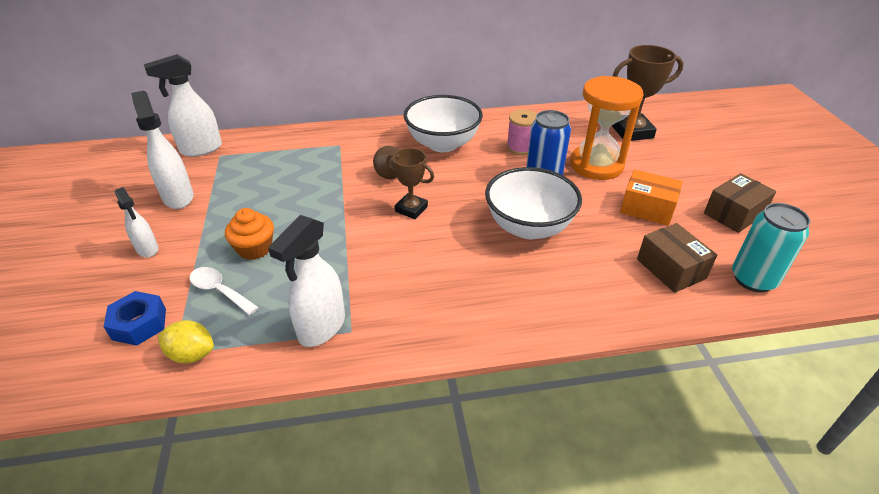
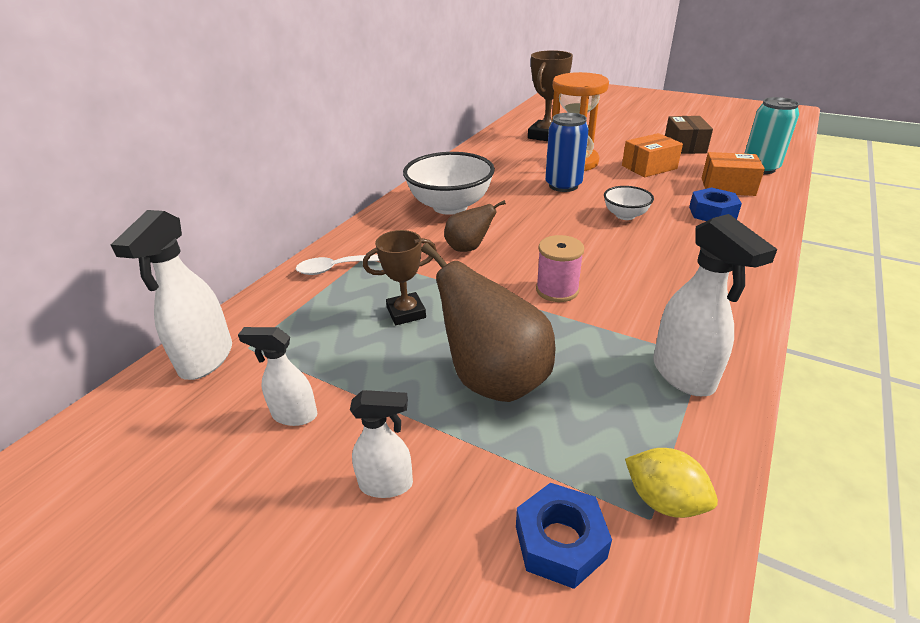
camera: 50 degrees left, 5 degrees down
(178, 197) = (294, 415): white spray bottle -> white spray bottle, size x0.61
(192, 354) = (664, 500): yellow lemon -> yellow lemon turned 75 degrees clockwise
(219, 290) = (552, 435): white spoon -> white spoon (335, 268)
(254, 248) = (494, 379): orange cupcake -> brown pear
(411, 209) = (536, 257): brown trophy -> brown trophy (406, 312)
(520, 147) = (507, 178): pink spool -> pink spool (557, 290)
(528, 227) = (625, 215): white bowl -> white bowl, size x0.52
(596, 274) = (712, 213): none -> blue nut
(671, 269) = (727, 186): brown box -> orange box

